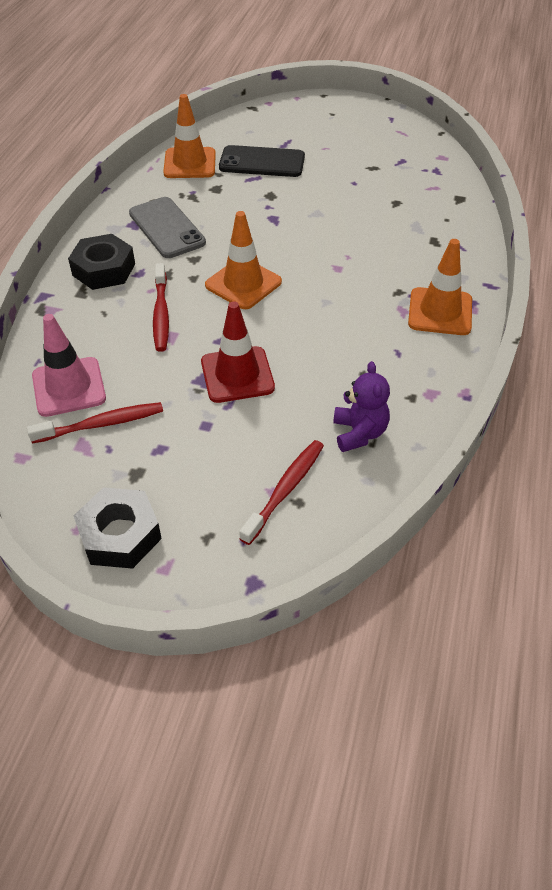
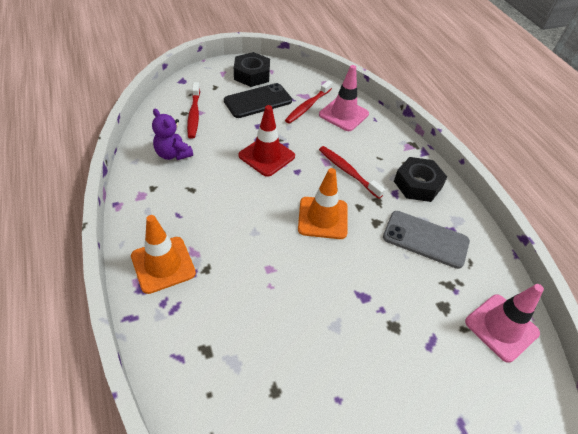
camera: 140 degrees right, 0 degrees up
(190, 163) = (501, 327): orange traffic cone -> pink traffic cone
(262, 162) = (448, 373): black phone -> black phone (258, 101)

